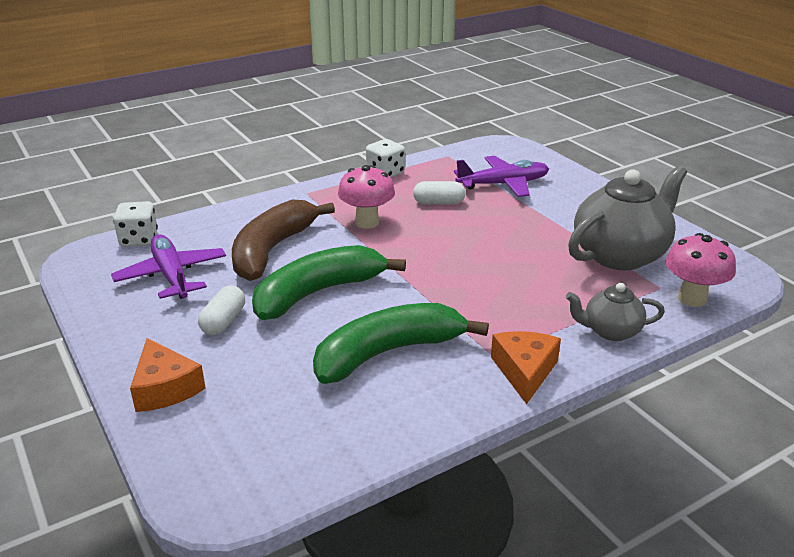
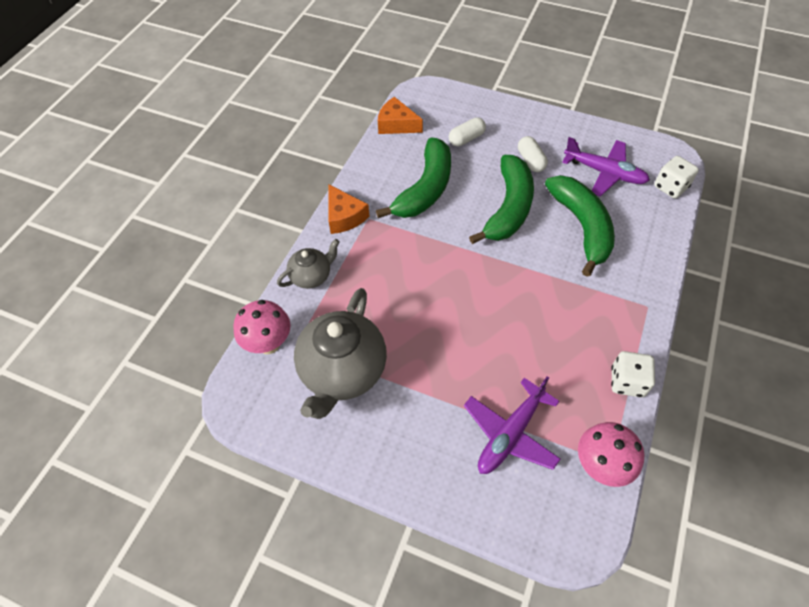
camera: 145 degrees right, 25 degrees up
(165, 388) = (504, 116): orange cheese -> orange cheese (396, 124)
(272, 250) = (581, 227): brown banana -> green banana
(367, 222) = (559, 295): pink mushroom -> pink mushroom (600, 466)
(439, 203) = (535, 360): white capsule -> white capsule (466, 139)

